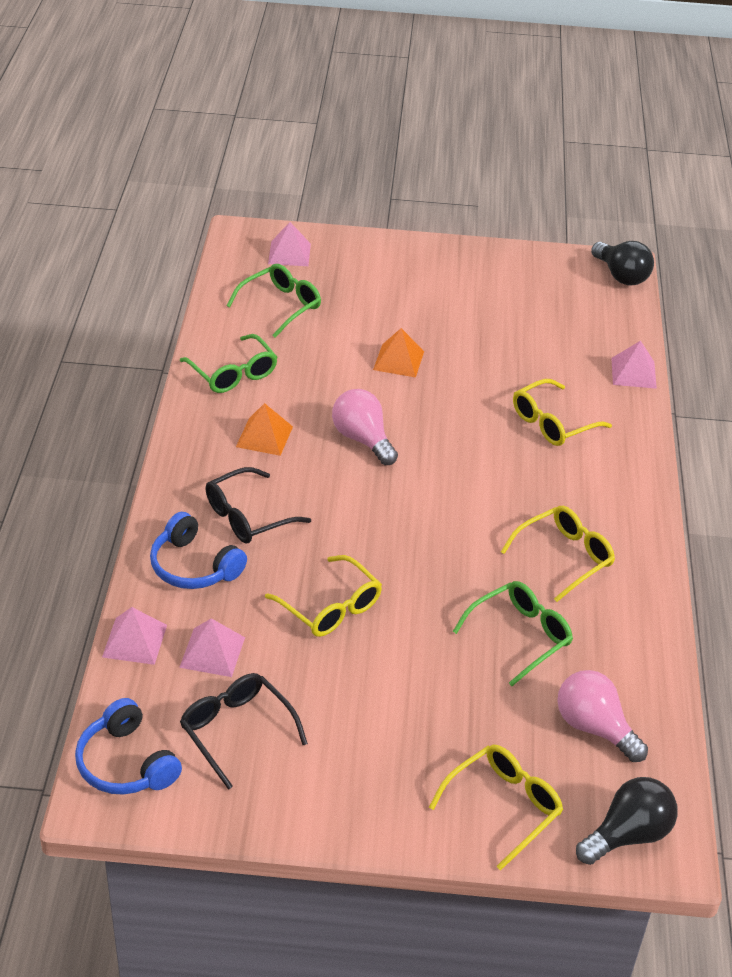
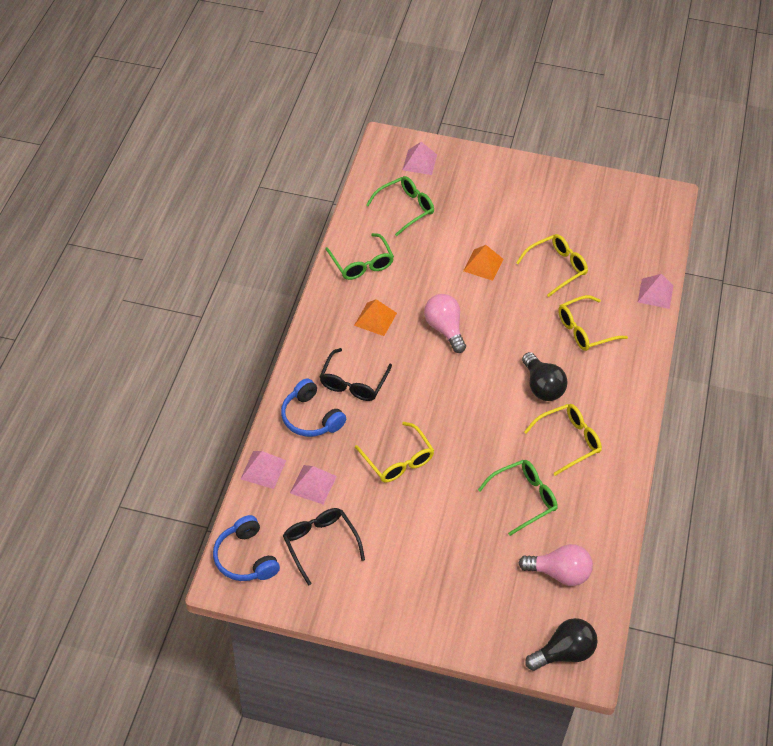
camera: 10 degrees right, 10 degrees up
(247, 516) = (353, 383): black glasses -> black glasses turned 45 degrees counterclockwise
(503, 807) = (485, 622): yellow glasses -> yellow glasses (556, 267)
(594, 727) = (559, 573): pink light bulb -> pink light bulb turned 135 degrees clockwise
(621, 276) = (667, 206): black light bulb -> black light bulb (542, 387)

